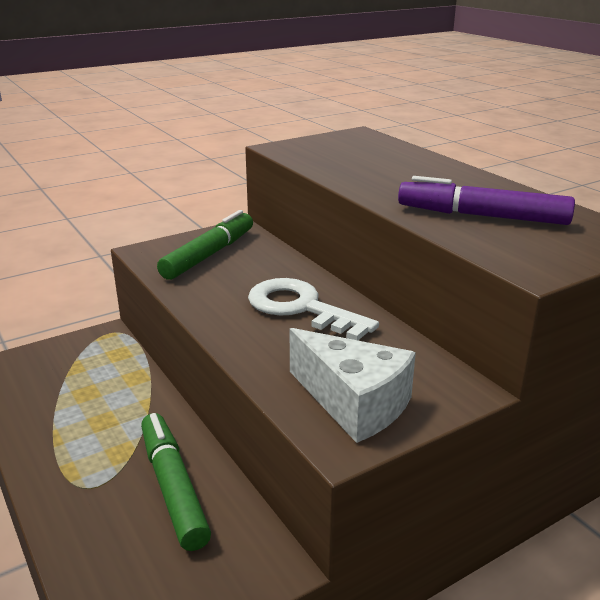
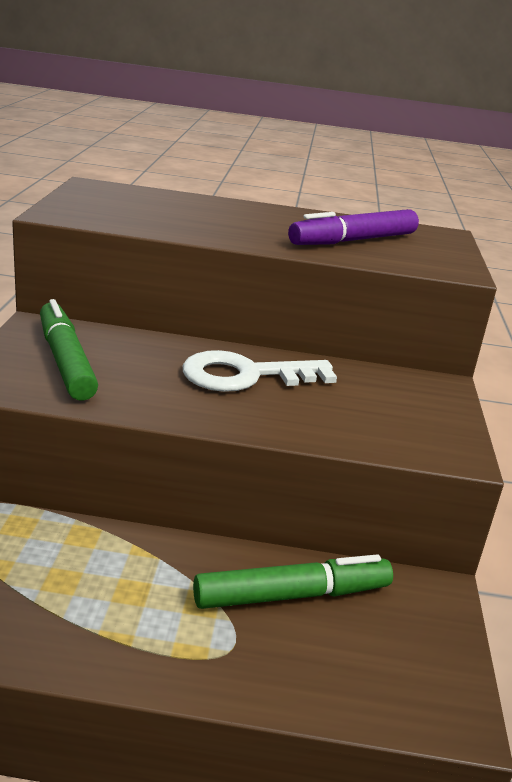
camera: 55 degrees left, 0 degrees up
(173, 487) = (292, 595): green marker -> green marker turned 150 degrees clockwise
(354, 403) = (416, 426): white cheese -> none

